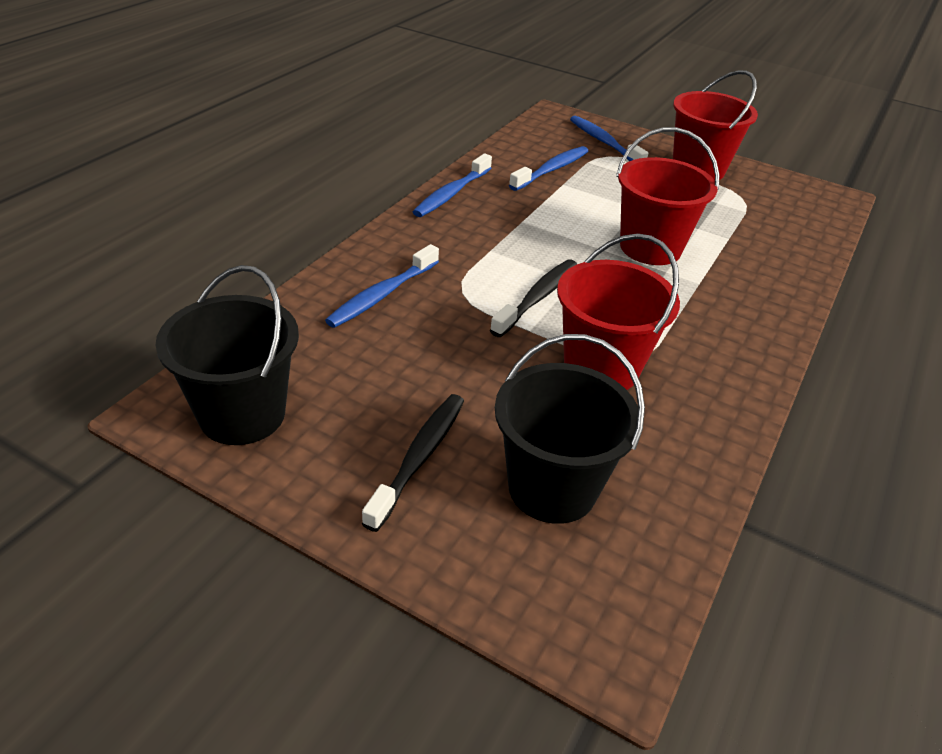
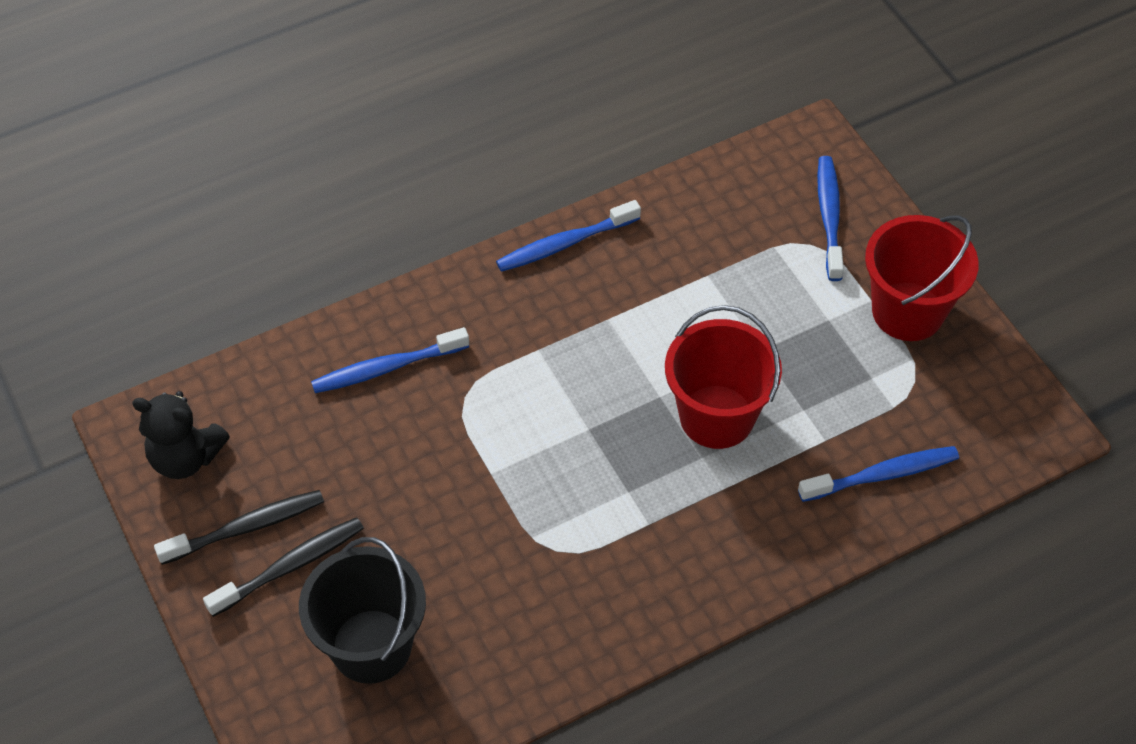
camera: 35 degrees right, 15 degrees up
(242, 414) = (185, 457): black bucket -> black teddy bear
(537, 298) = (532, 436): black toothbrush -> black toothbrush (246, 528)
(551, 170) = (715, 245): blue toothbrush -> blue toothbrush (882, 475)
(601, 368) = (519, 548): red bucket -> none

